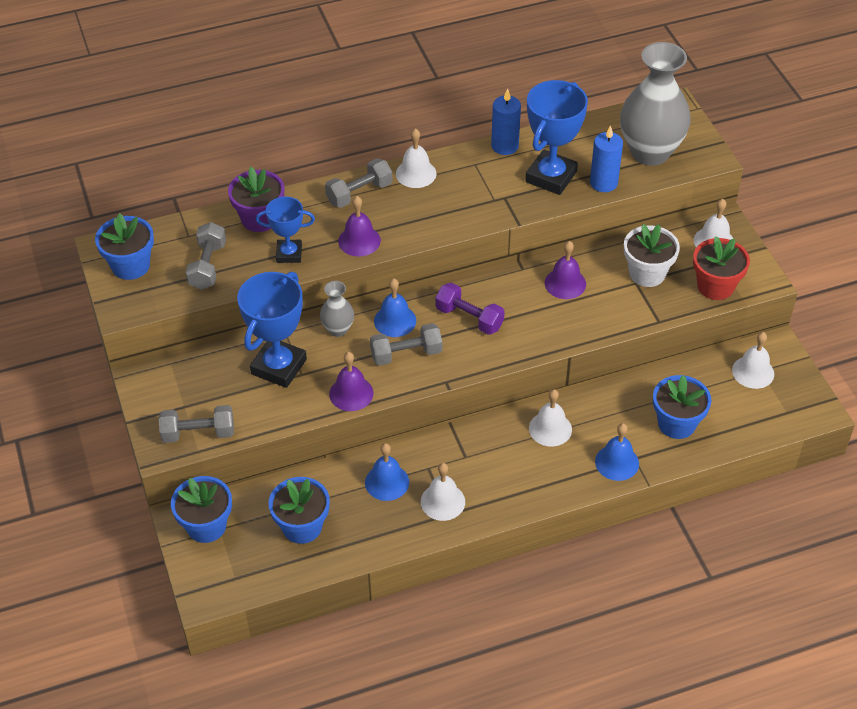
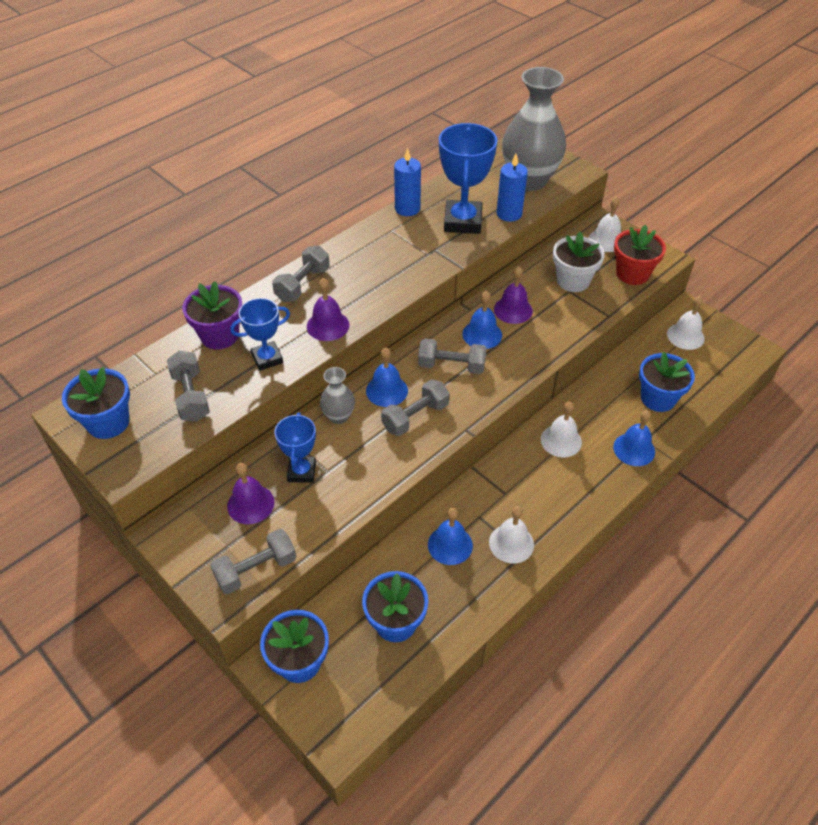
camera: 25 degrees left, 0 degrees up
(278, 366) = (301, 472): blue trophy -> blue trophy, size x0.60
(351, 393) = (386, 472): purple bell -> purple bell (250, 504)
(416, 173) = (344, 253): white bell -> none
(469, 318) = (451, 366): purple dumbbell -> grey dumbbell
(518, 297) = (482, 334): none -> blue bell

